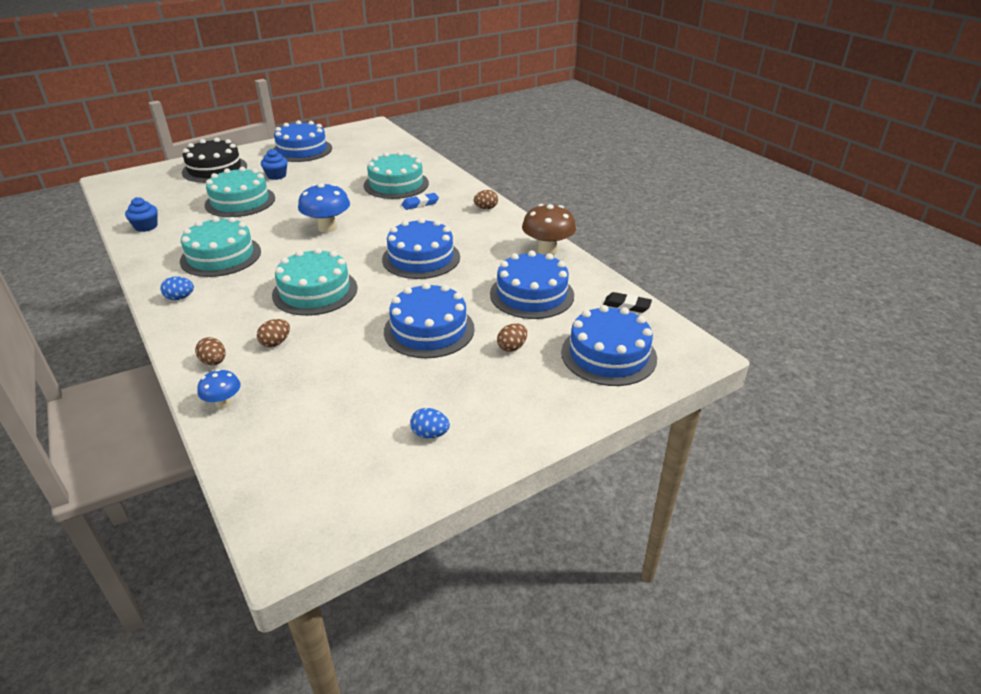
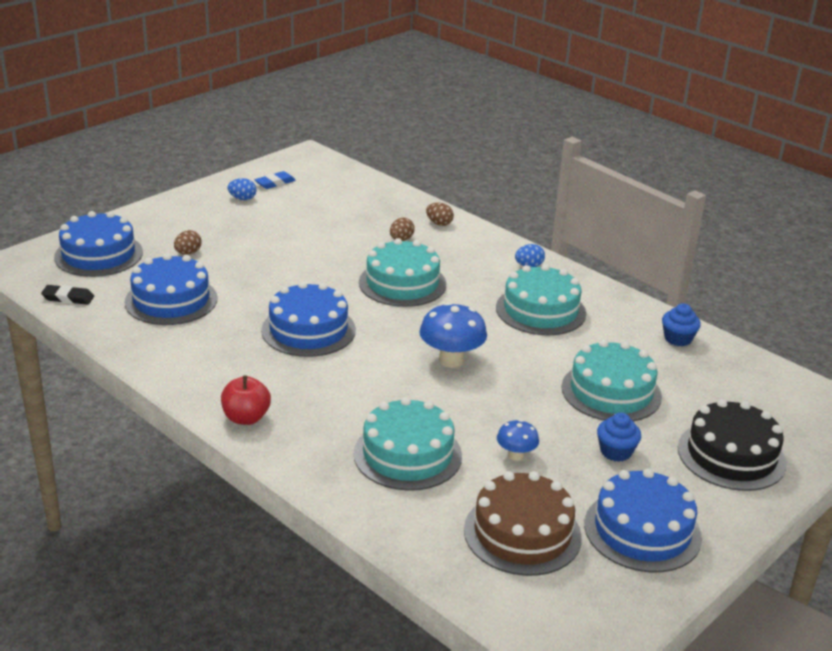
camera: 165 degrees right, 5 degrees down
(223, 403) = (404, 202): blue mushroom -> blue mushroom (516, 455)
(361, 154) = (522, 533): none -> brown cake
(420, 204) = (348, 416): blue eraser -> blue eraser (275, 183)
(429, 330) = (269, 260): blue cake -> none
(486, 208) = (246, 418): brown egg -> red apple
(547, 250) = (152, 355): brown mushroom -> none

